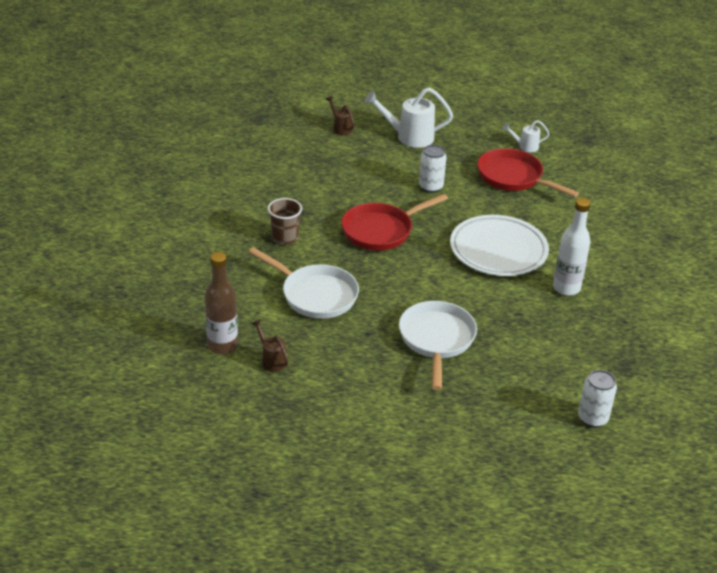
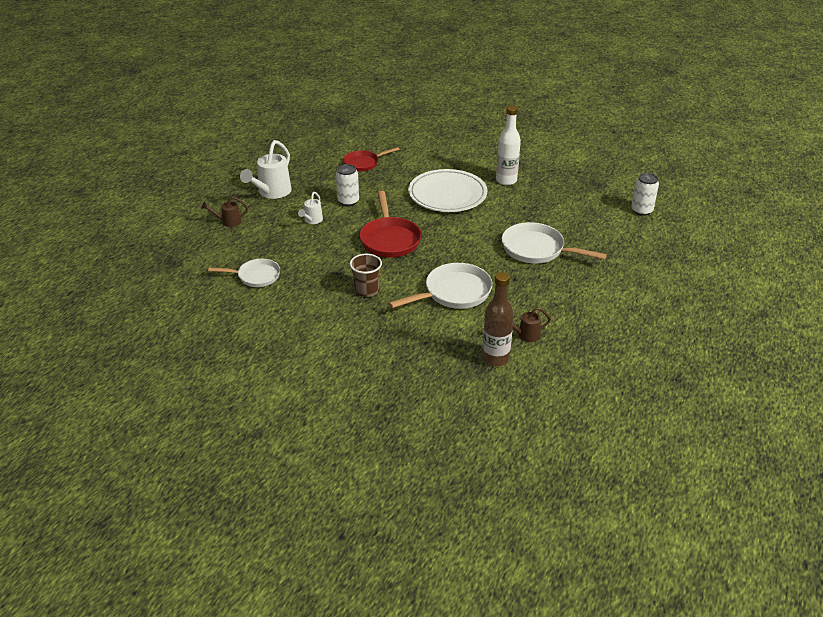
camera: 65 degrees left, 0 degrees up
(266, 168) = (256, 276): none -> white pan
(513, 177) = (363, 163): red pan -> red pan, size x0.65
(525, 147) = (328, 147): white watering can -> white watering can (312, 220)

